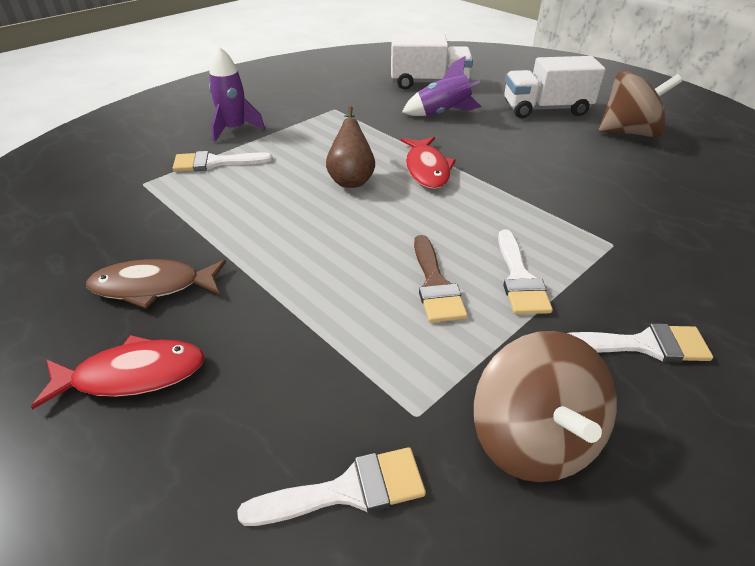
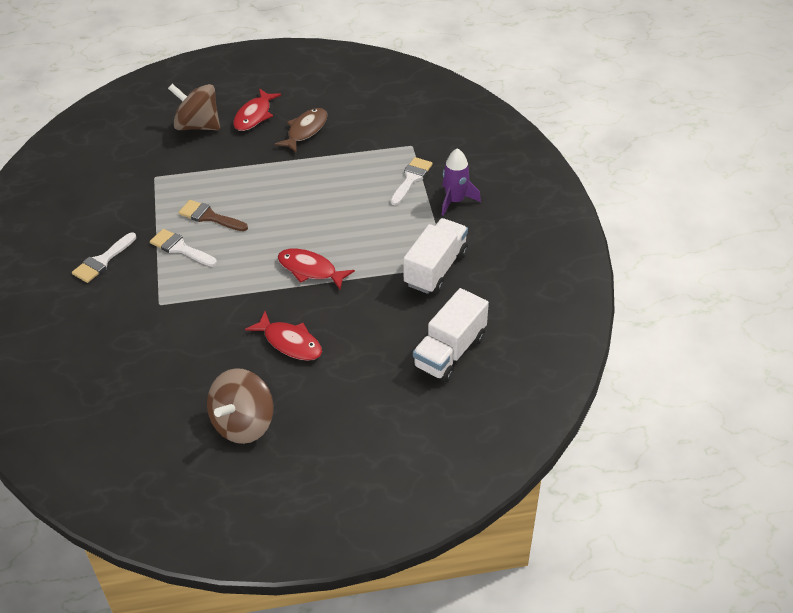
camera: 125 degrees right, 5 degrees up
(347, 490) = (149, 149): white brush -> none
(351, 179) = (333, 229): brown pear -> none
(442, 114) = (381, 325): purple rocket -> none
(525, 144) = (290, 342): none -> red fish
(532, 438) = (112, 199): brown spinning top -> brown spinning top (198, 126)
(545, 109) = (328, 399): white truck -> white truck (436, 269)

